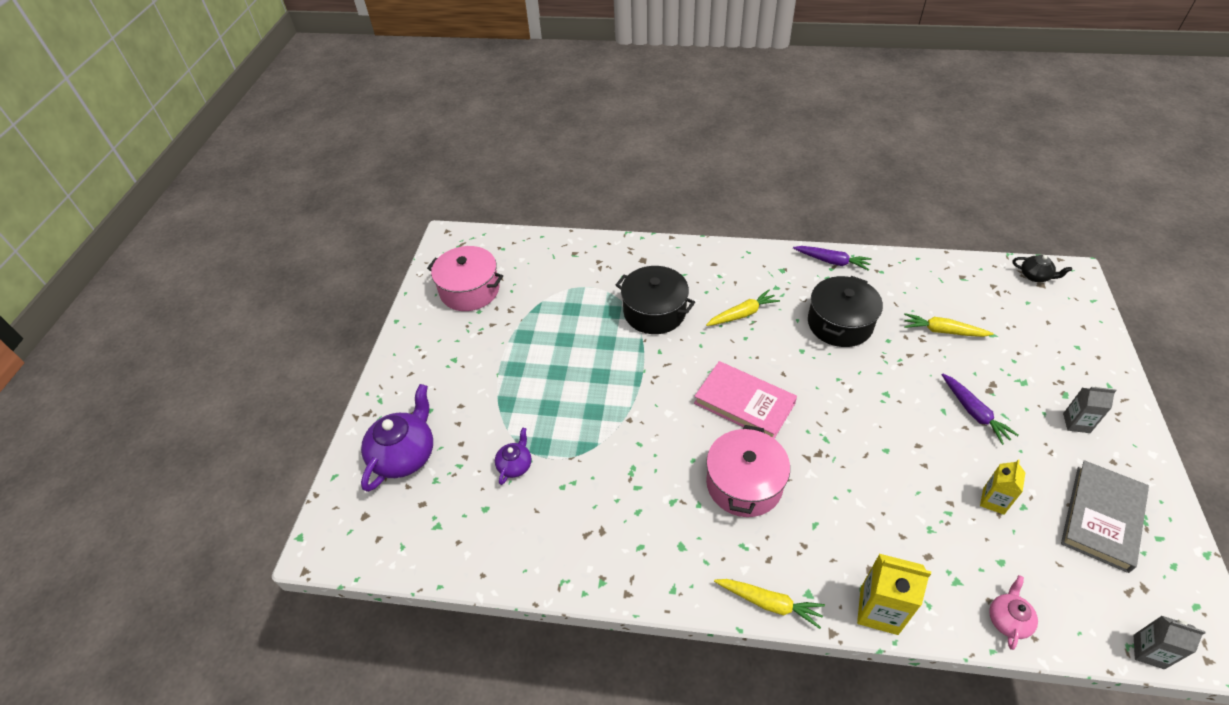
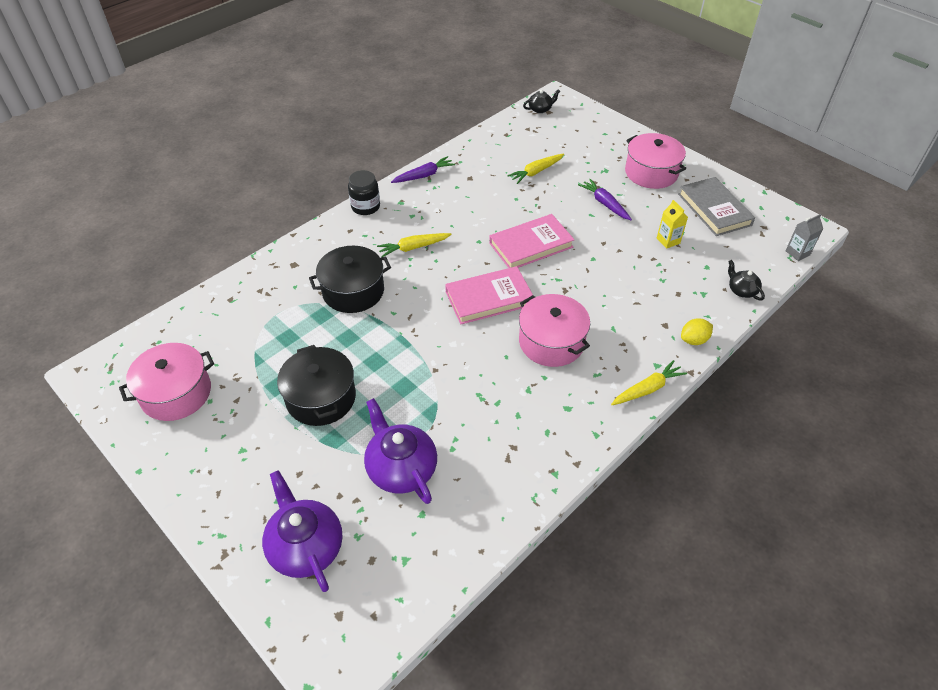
camera: 55 degrees left, 0 degrees up
(515, 465) = (401, 468): purple teapot -> purple teapot, size x1.92
(742, 314) = (413, 247): yellow carrot -> yellow carrot turned 120 degrees counterclockwise
(750, 254) = (365, 207): none -> black jar
(839, 323) = (478, 209): black pot -> black pot (321, 398)
(843, 390) = (531, 245): none -> pink book
(879, 610) = (694, 340): yellow carton -> yellow lemon
(974, 412) = (605, 204): purple carrot -> purple carrot turned 135 degrees counterclockwise
(1008, 619) = (741, 290): pink teapot -> black teapot
(1076, 423) = (651, 173): grey carton -> pink pot

